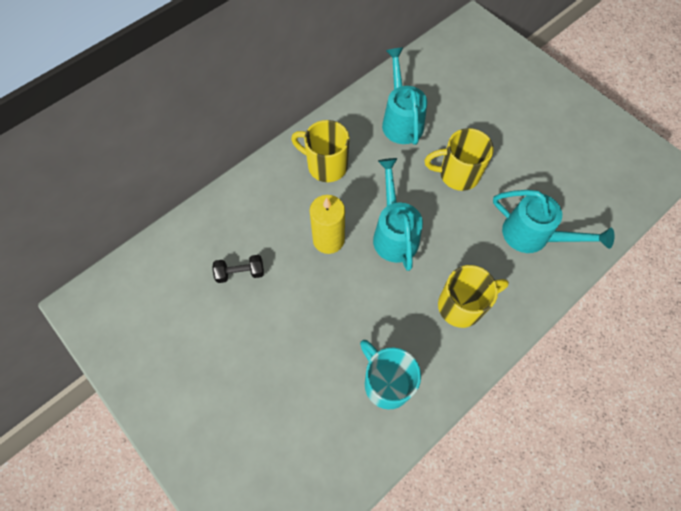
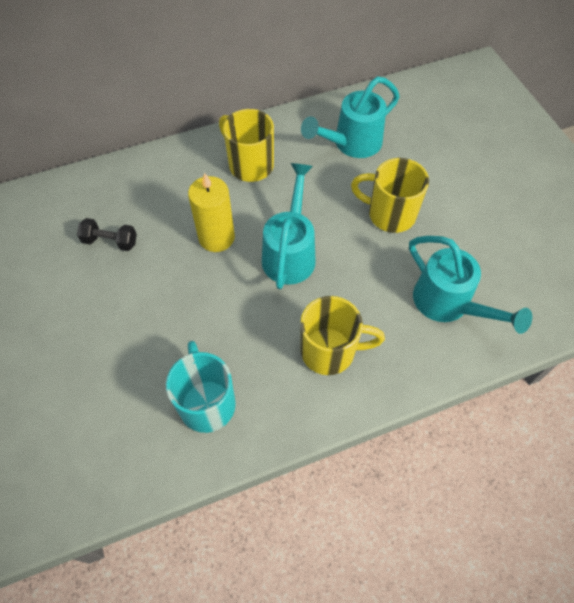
camera: 20 degrees right, 5 degrees down
(401, 121) = (352, 143): turquoise watering can -> turquoise watering can turned 135 degrees counterclockwise

